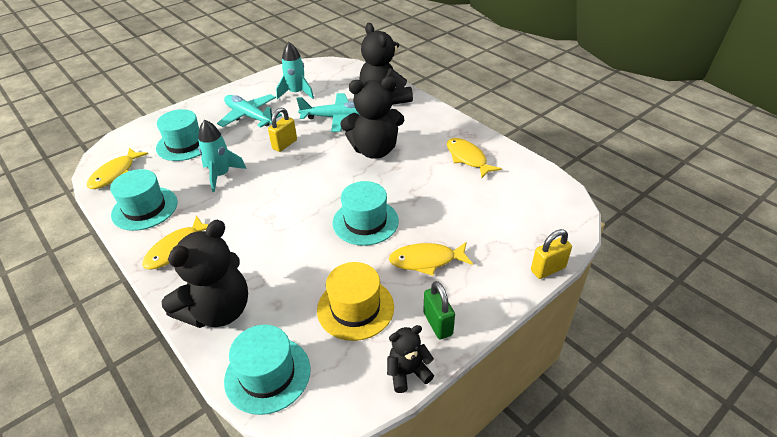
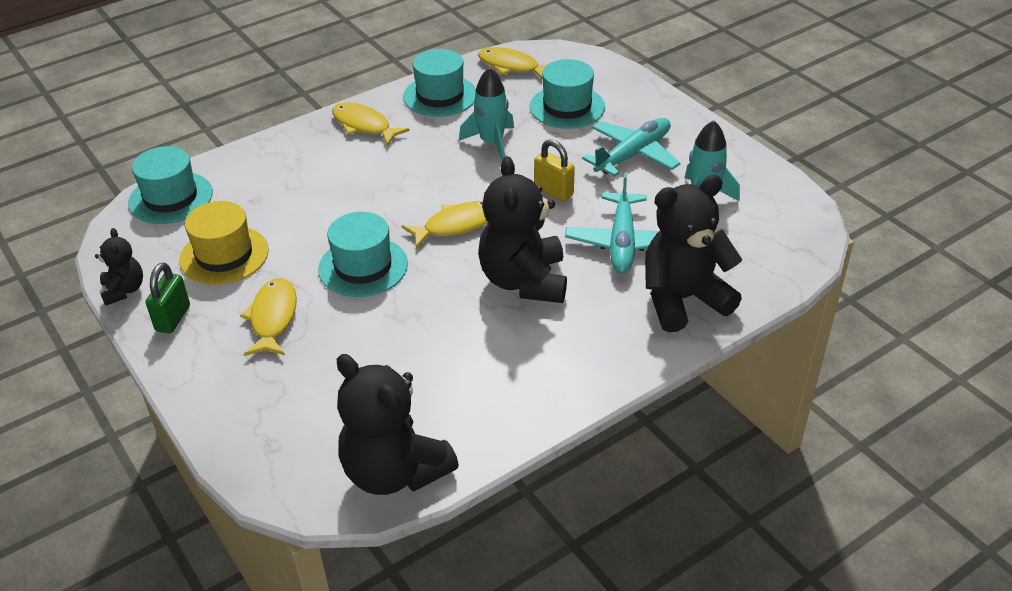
camera: 95 degrees right, 0 degrees up
(218, 311) = (263, 162): black teddy bear -> black teddy bear (394, 471)
(438, 324) = (173, 318): green padlock -> green padlock turned 60 degrees counterclockwise
(467, 158) = (483, 388): yellow fish -> yellow fish (456, 225)
(548, 269) = (211, 437): yellow padlock -> none

